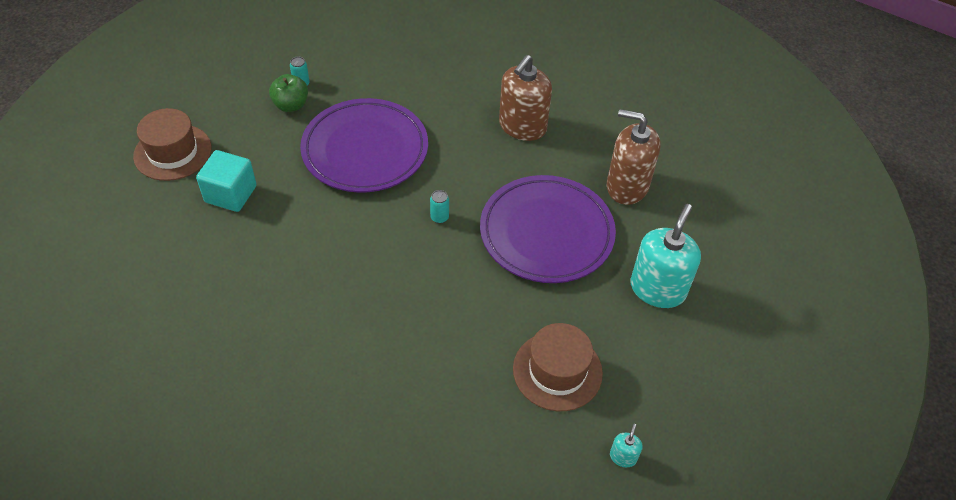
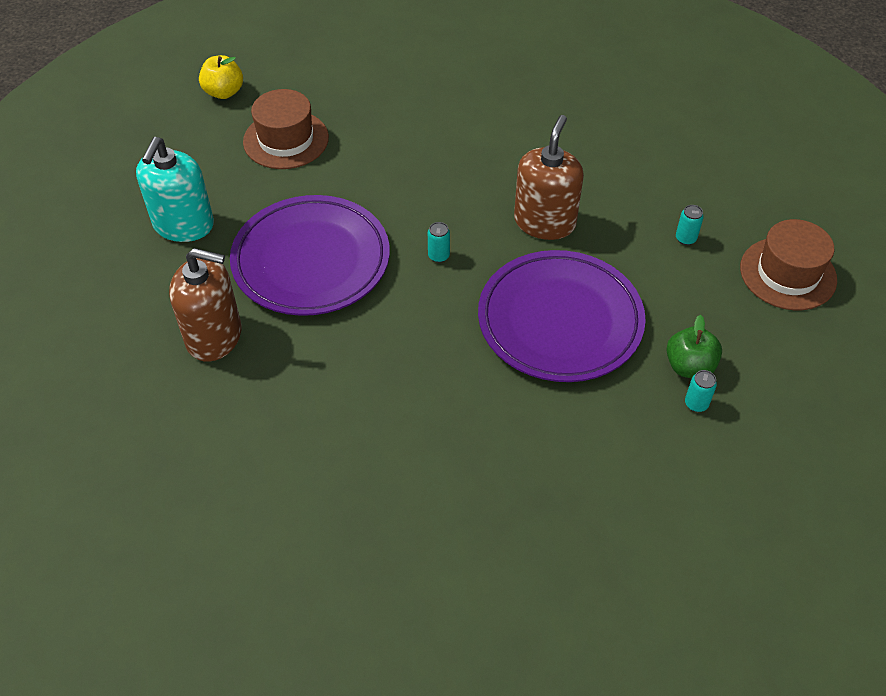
camera: 170 degrees right, 0 degrees up
(231, 194) = (685, 238): turquoise cube -> turquoise can
(522, 126) = (363, 397): brown soap dispenser -> brown soap dispenser (544, 222)
(623, 457) = (224, 92): turquoise soap dispenser -> yellow apple

